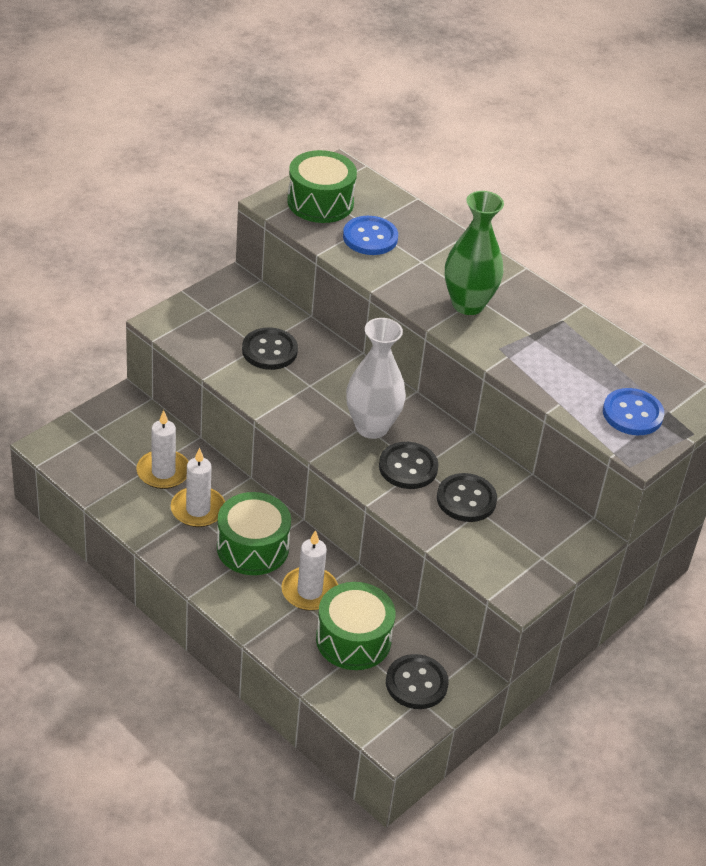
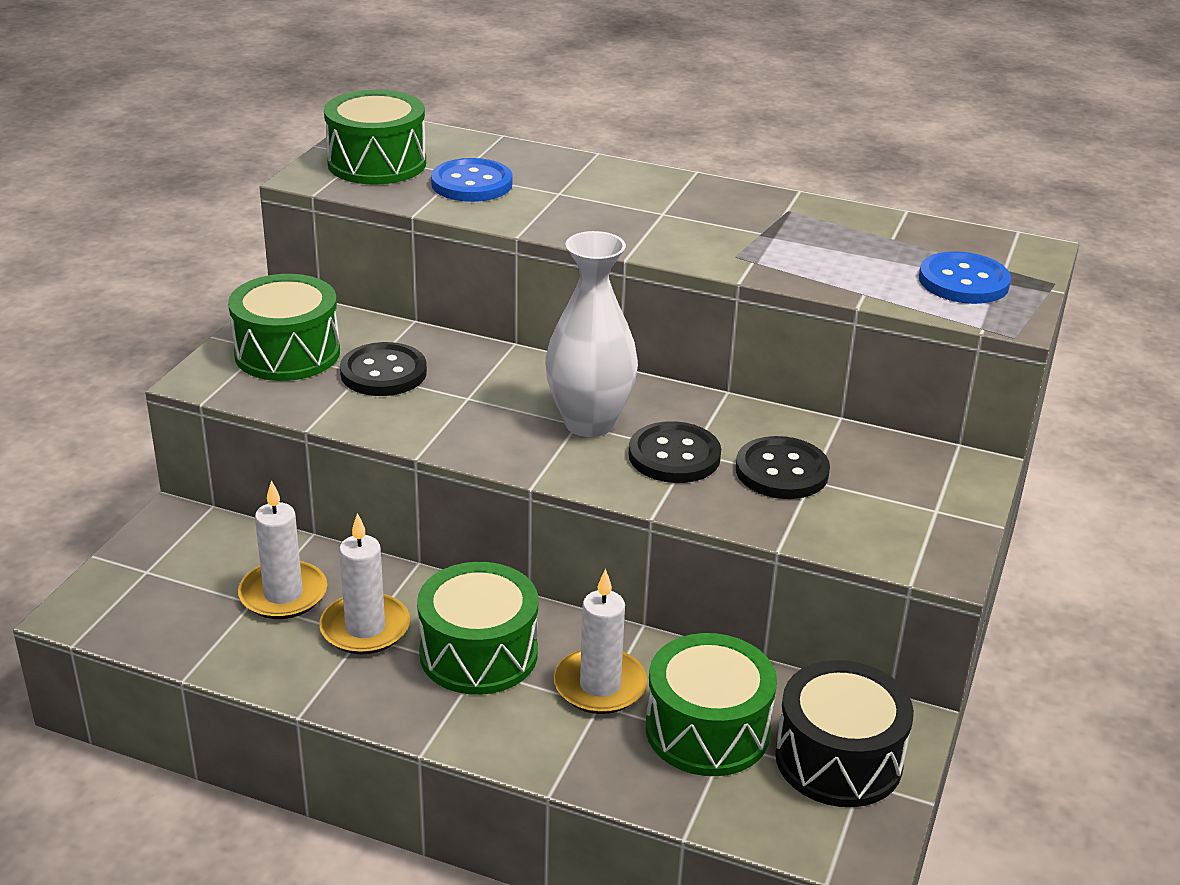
camera: 20 degrees left, 10 degrees down
(220, 318) = (287, 353): none -> green drum
(416, 683) = (838, 759): black button -> black drum
(468, 304) = (656, 221): green vase -> none

